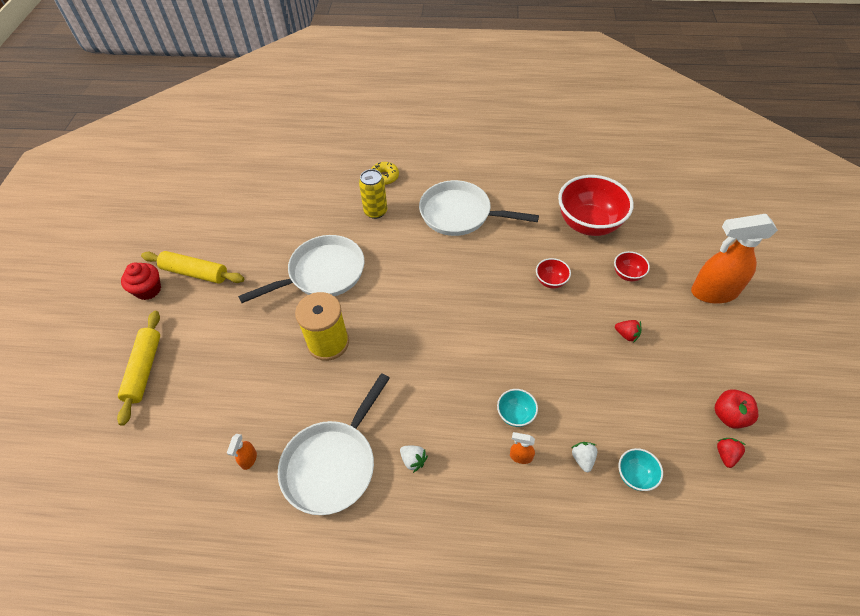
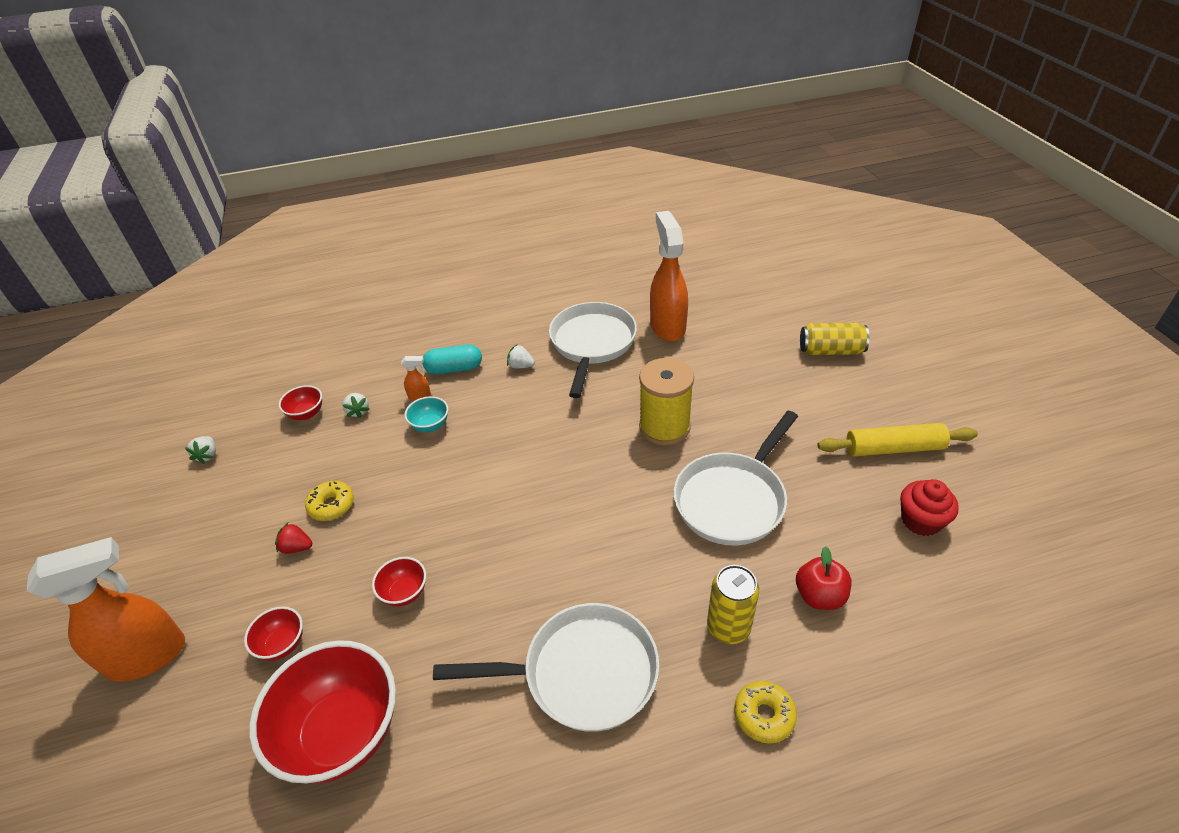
camera: 160 degrees right, 10 degrees down
(144, 369) = (830, 351): yellow rolling pin -> yellow can
(148, 290) = (923, 413): red cupcake -> red cupcake (920, 521)
(248, 459) = (667, 326): orange spray bottle -> orange spray bottle, size x2.48
(480, 484) = (454, 369): none -> turquoise capsule
(602, 361) = (331, 505): none -> yellow donut
(635, 476) = (306, 414): turquoise bowl -> red bowl
(726, 455) = (207, 455): red strawberry -> white strawberry
(729, 416) = (190, 492): red apple -> red apple (819, 596)

